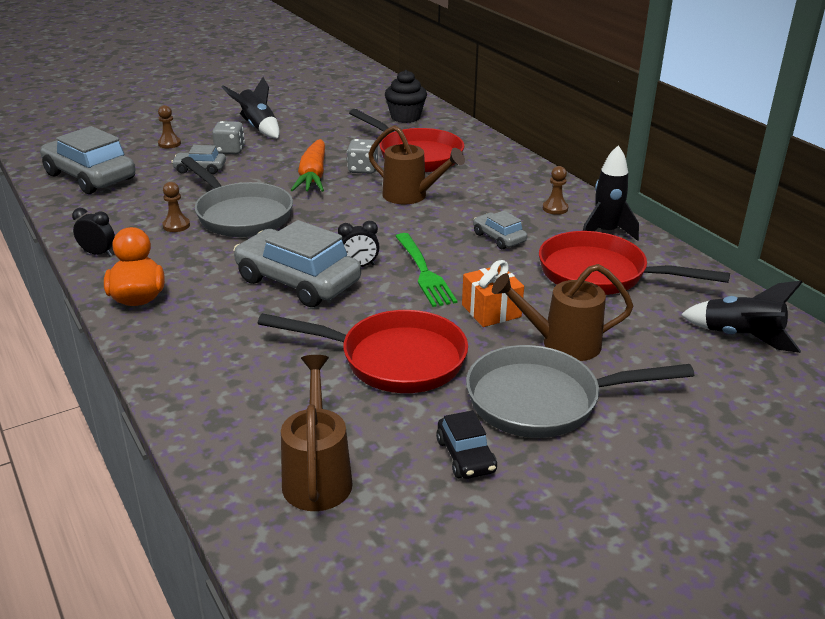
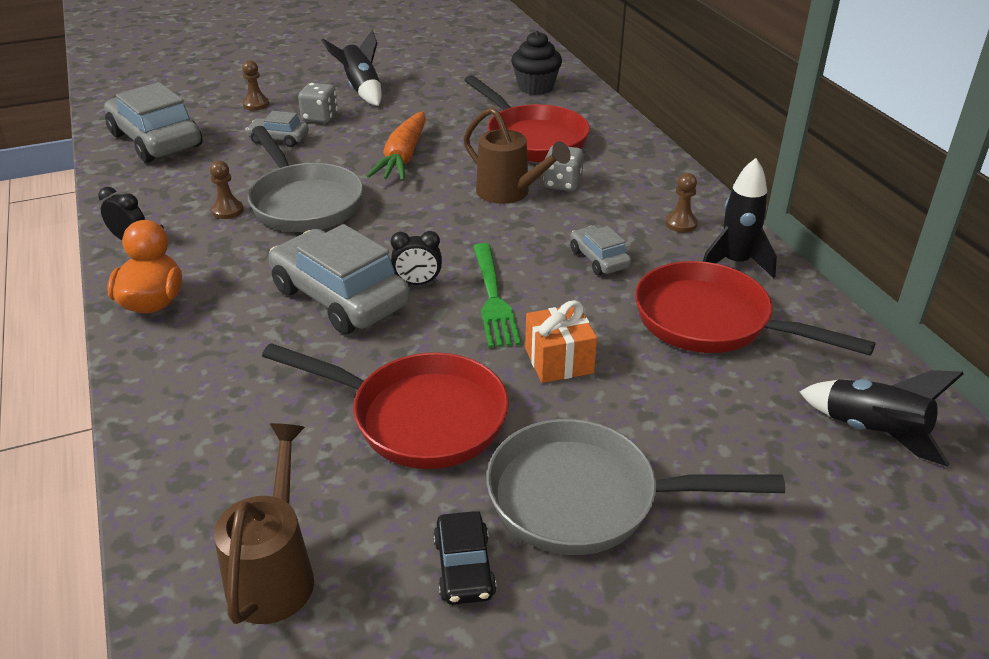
camera: 10 degrees right, 5 degrees up
(363, 169) = (464, 153): grey dice -> grey dice (562, 184)
(562, 344) = (634, 417): brown watering can -> none

